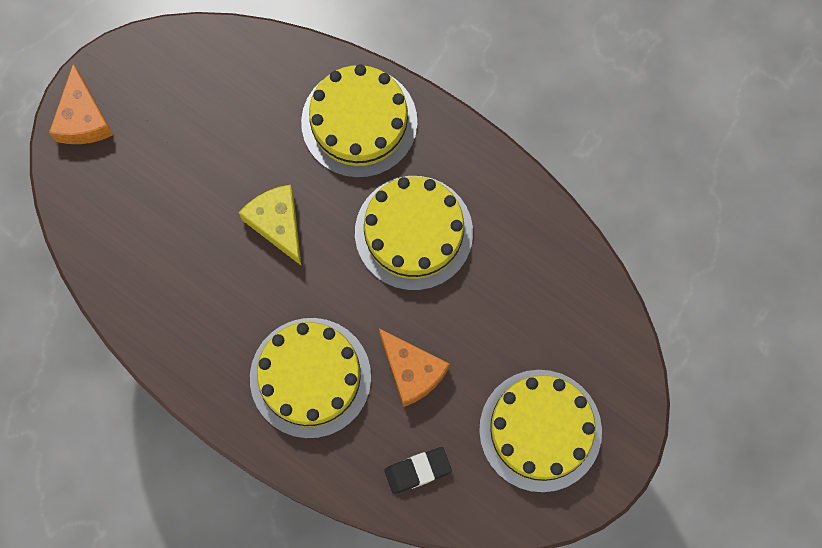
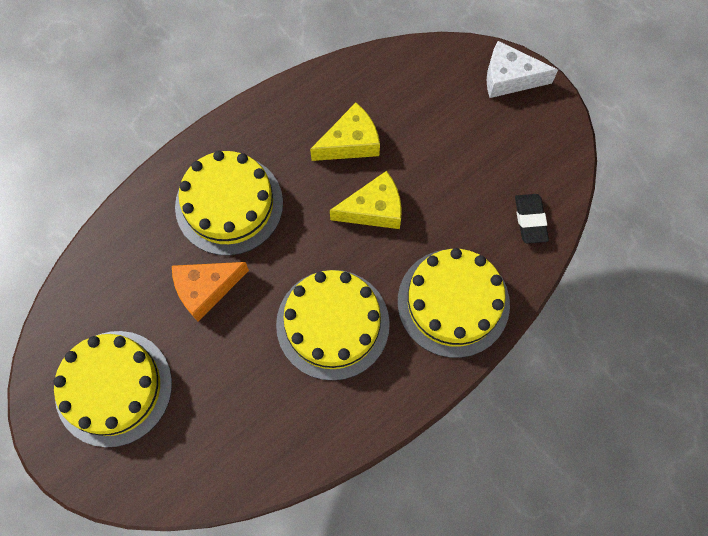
camera: 105 degrees right, 5 degrees down
(83, 119) = (509, 78): orange cheese -> white cheese
(204, 268) = (350, 143): none -> yellow cheese
(417, 471) = (118, 271): black eraser -> black eraser (530, 220)

